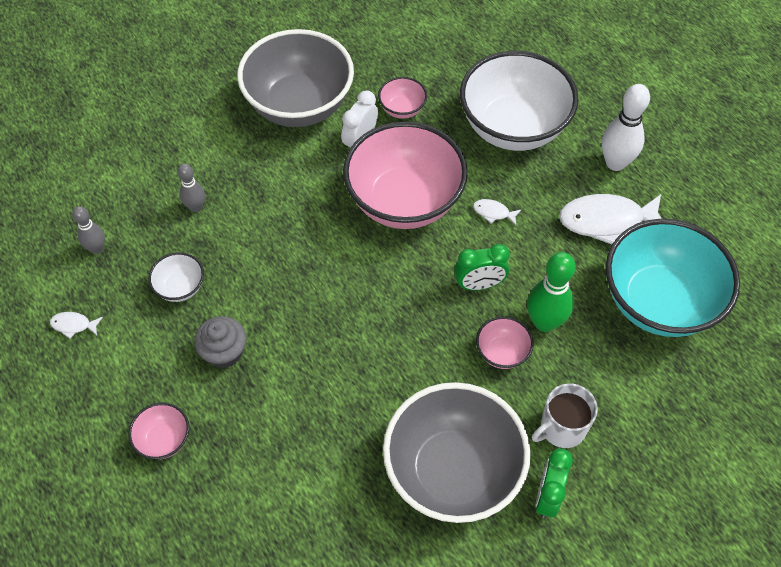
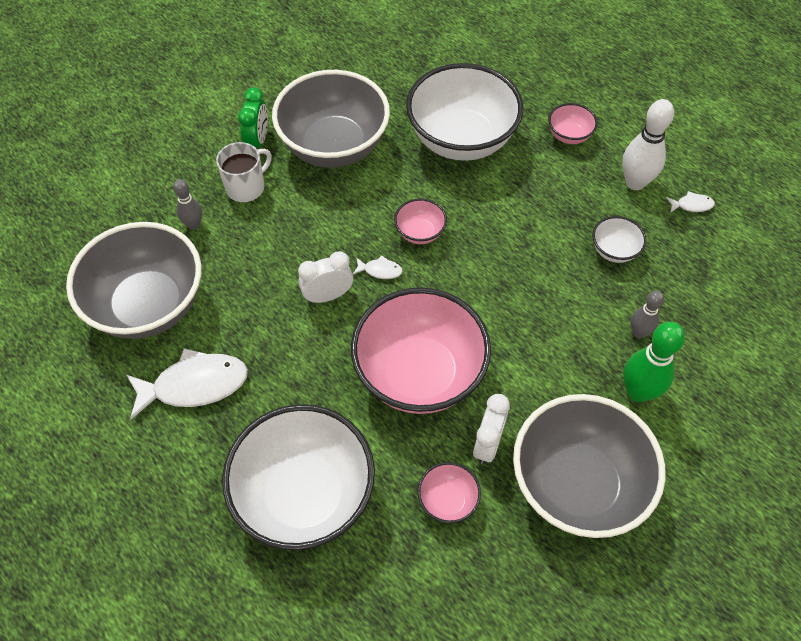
camera: 170 degrees right, 0 degrees up
(97, 248) = (713, 274): grey bowling pin -> grey bowling pin (194, 225)
(224, 352) = (549, 203): grey cupcake -> none
(295, 455) = (461, 140): none -> white bowl
(479, 284) = (328, 296): green clock -> white clock
(493, 212) = (320, 375): white fish -> white fish (380, 270)
(502, 352) = (301, 238): pink bowl -> pink bowl (420, 233)
(544, 322) = (262, 270): green bowling pin -> green bowling pin (638, 392)
(615, 163) = (179, 463): white bowling pin -> white bowling pin (635, 182)
(658, 302) = (149, 305): turquoise bowl -> grey bowl

